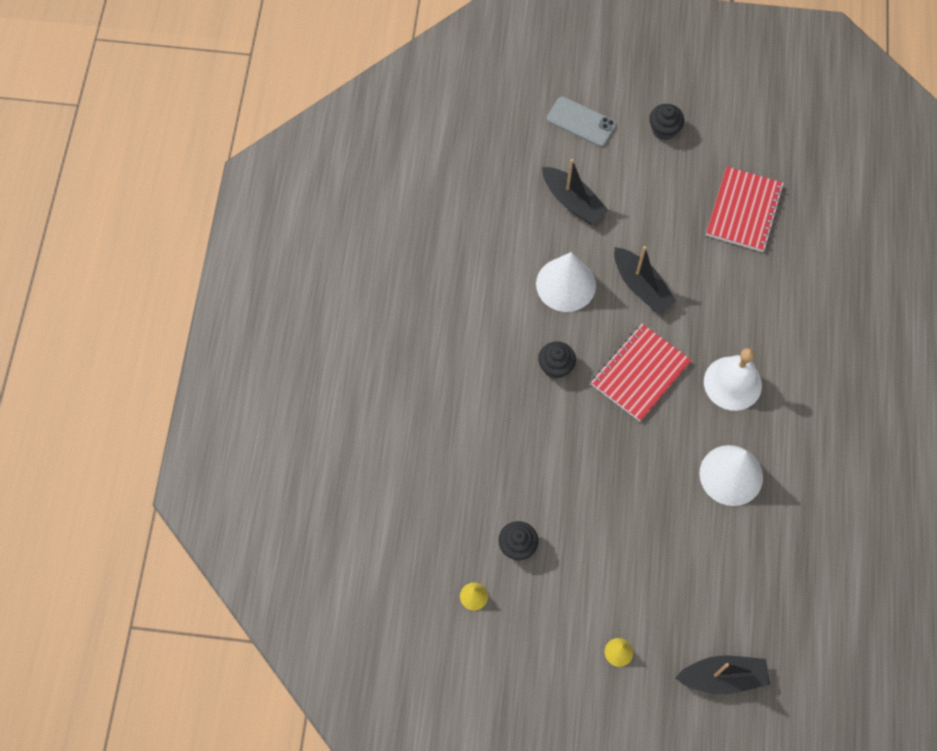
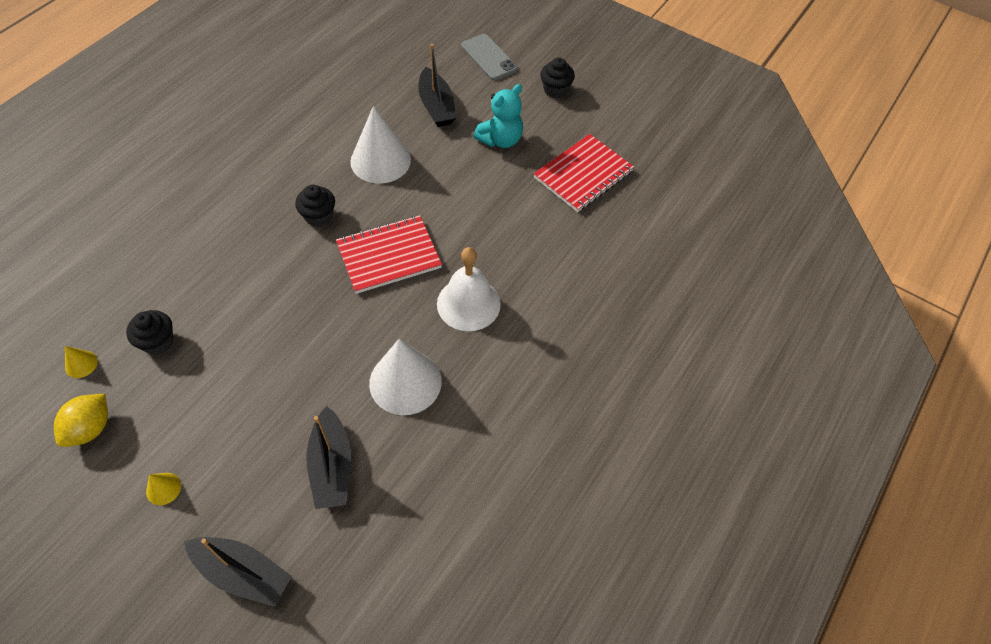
camera: 25 degrees right, 10 degrees down
(526, 640) = (90, 428): none -> yellow lemon
(641, 286) = (445, 190): black boat -> black boat (331, 466)
(652, 209) = (500, 140): none -> turquoise teddy bear

